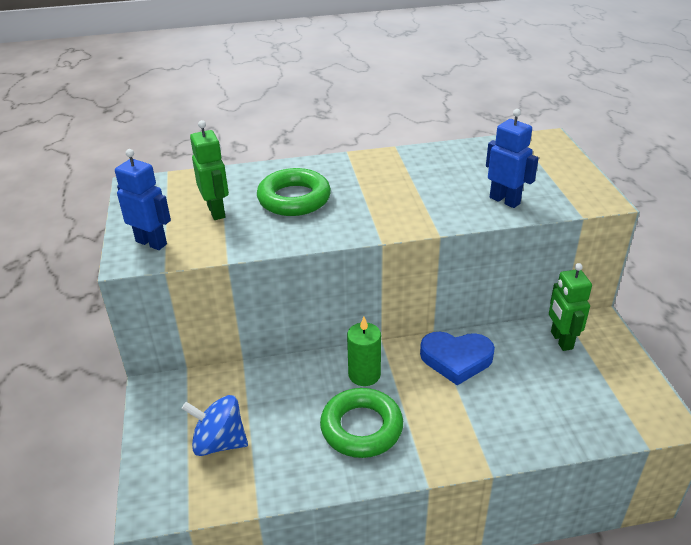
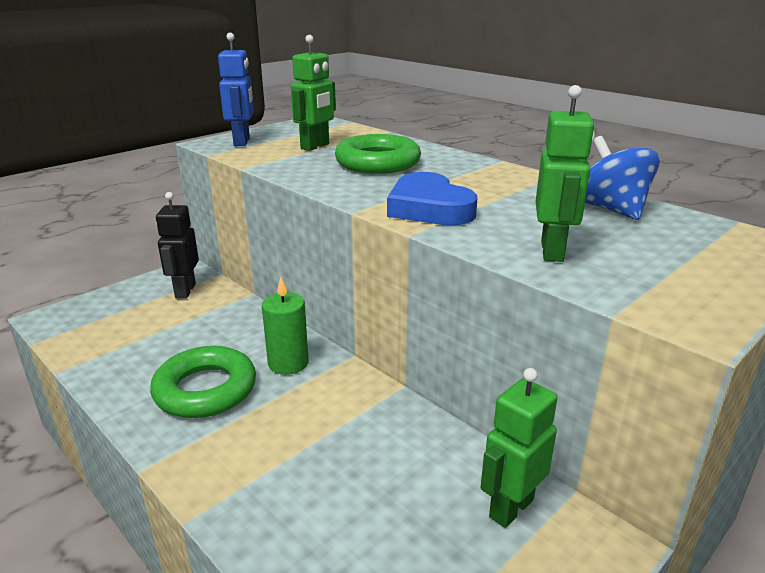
camera: 55 degrees right, 10 degrees down
(195, 400) = (185, 291): none -> black robot
(219, 442) = (139, 320): blue spinning top -> blue spinning top (611, 209)
(456, 359) = (372, 419): blue heart -> blue heart (429, 208)
(505, 200) = (552, 251): blue robot -> green robot

